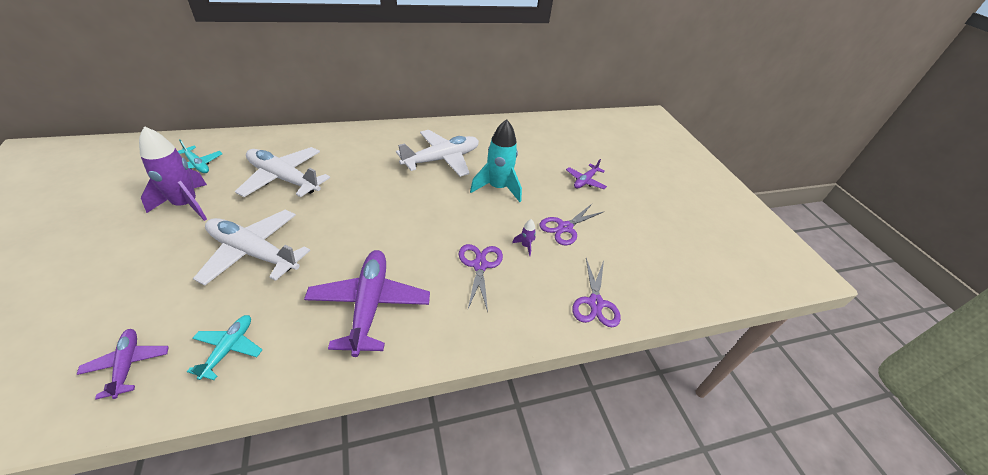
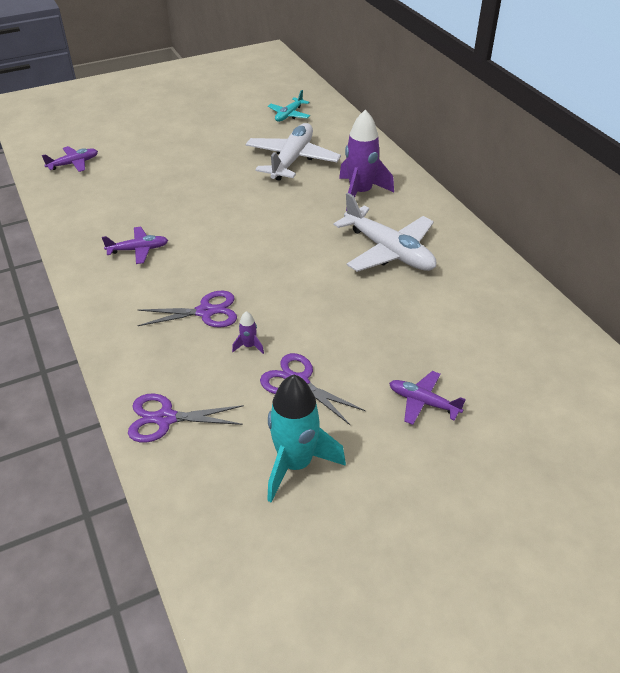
camera: 85 degrees right, 0 degrees up
(186, 205) = (234, 128): purple rocket -> purple rocket (360, 193)
(229, 349) = (88, 196): turquoise plane -> none
(253, 253) = (187, 175): white plane -> none
(369, 305) = (138, 250): purple plane -> purple plane, size x0.53
(497, 188) = (354, 308): turquoise rocket -> turquoise rocket (295, 464)

